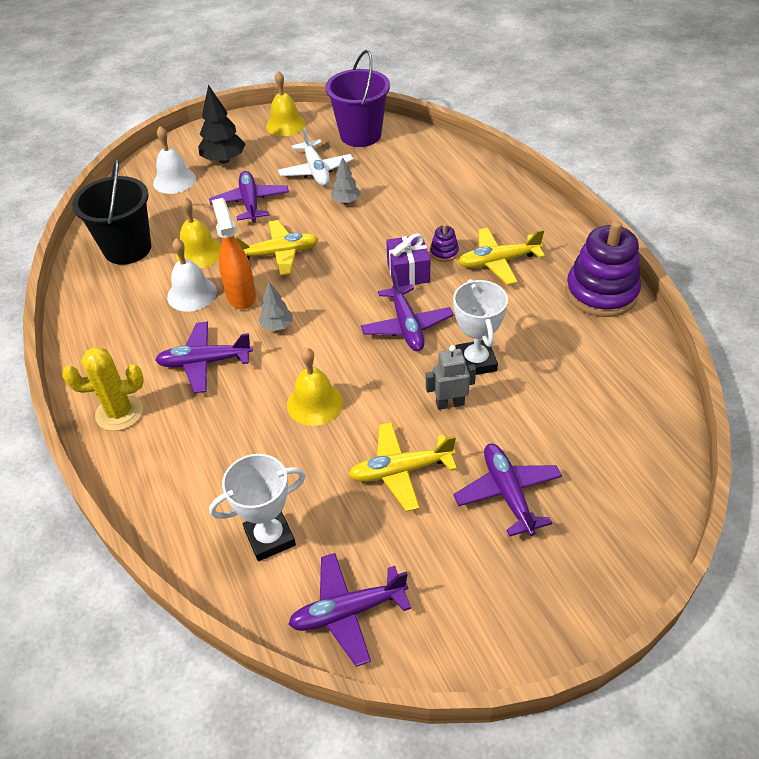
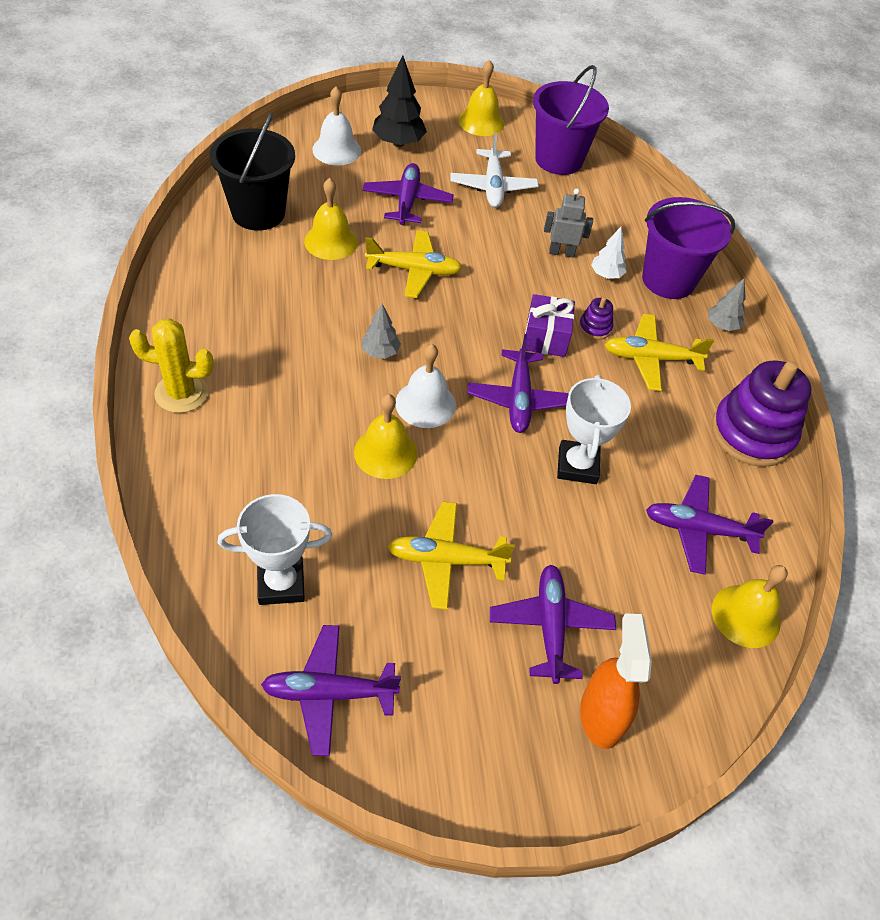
camera: 10 degrees right, 5 degrees up
(192, 294) = (305, 286): white bell -> white bell (425, 404)
(205, 362) = (289, 367): purple plane -> purple plane (698, 529)
(241, 296) = (356, 305): orange spray bottle -> orange spray bottle (600, 716)
(346, 201) = (511, 233): grey tree -> grey tree (722, 325)
(436, 210) = (606, 275): none -> white tree
(450, 403) = (529, 503): grey robot -> grey robot (561, 252)
(486, 199) = (668, 280): none -> purple bucket
(657, 431) = (746, 616): none -> yellow bell

